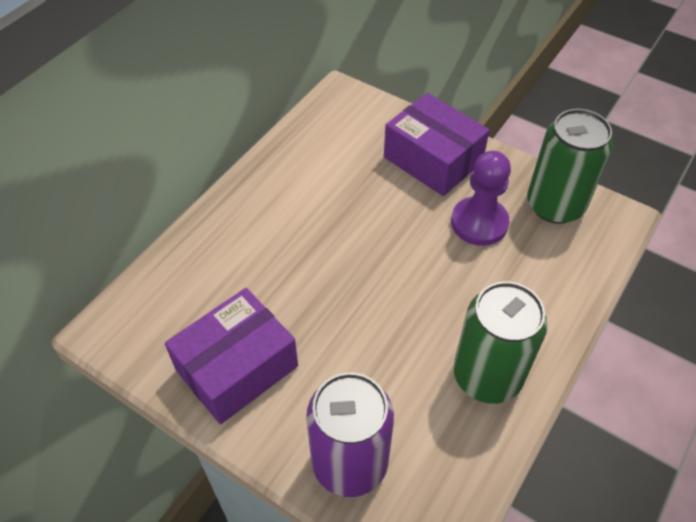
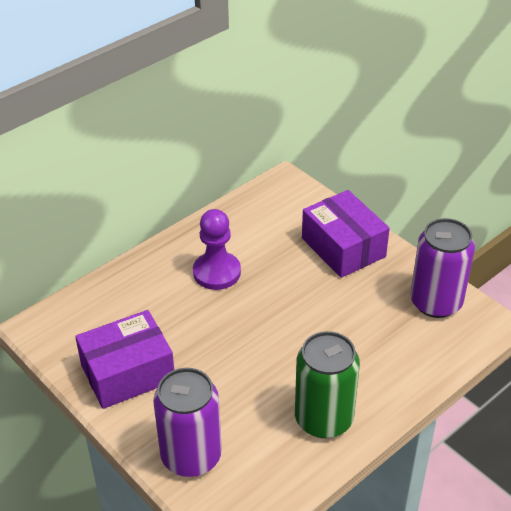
camera: 15 degrees right, 10 degrees down
(479, 223) = (363, 304): purple pawn -> purple pawn (217, 272)
(555, 205) = (436, 302): green can -> purple can

